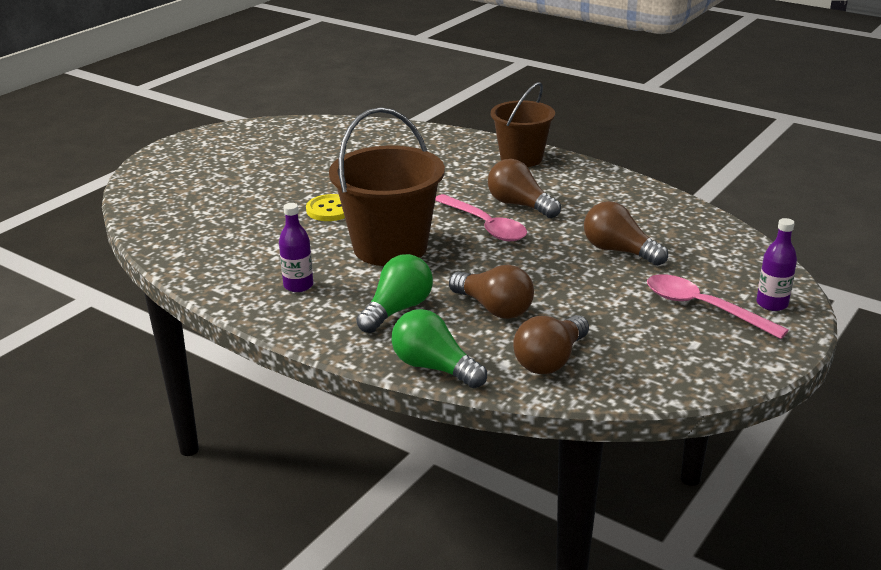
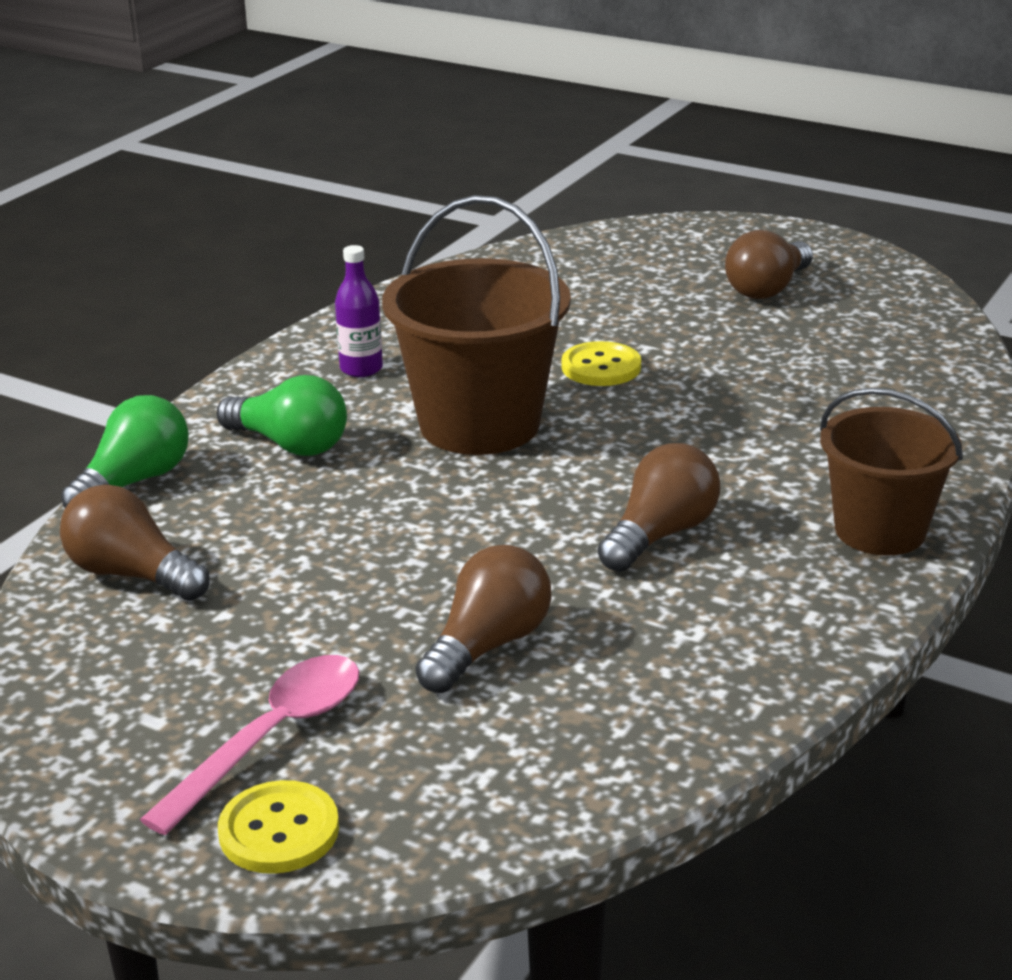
camera: 85 degrees right, 0 degrees up
(485, 226) = (567, 502): pink spoon -> none
(494, 308) = (288, 521): brown light bulb -> brown light bulb (767, 288)
(772, 304) = (279, 831): purple bottle -> yellow button

